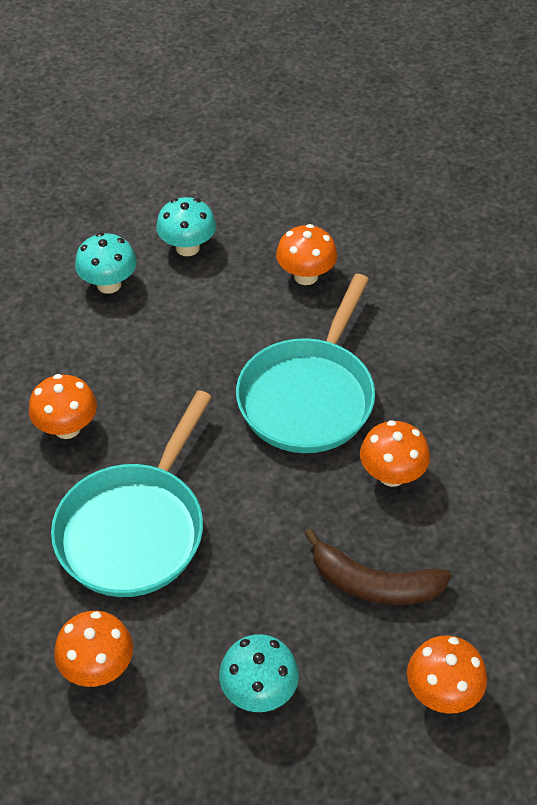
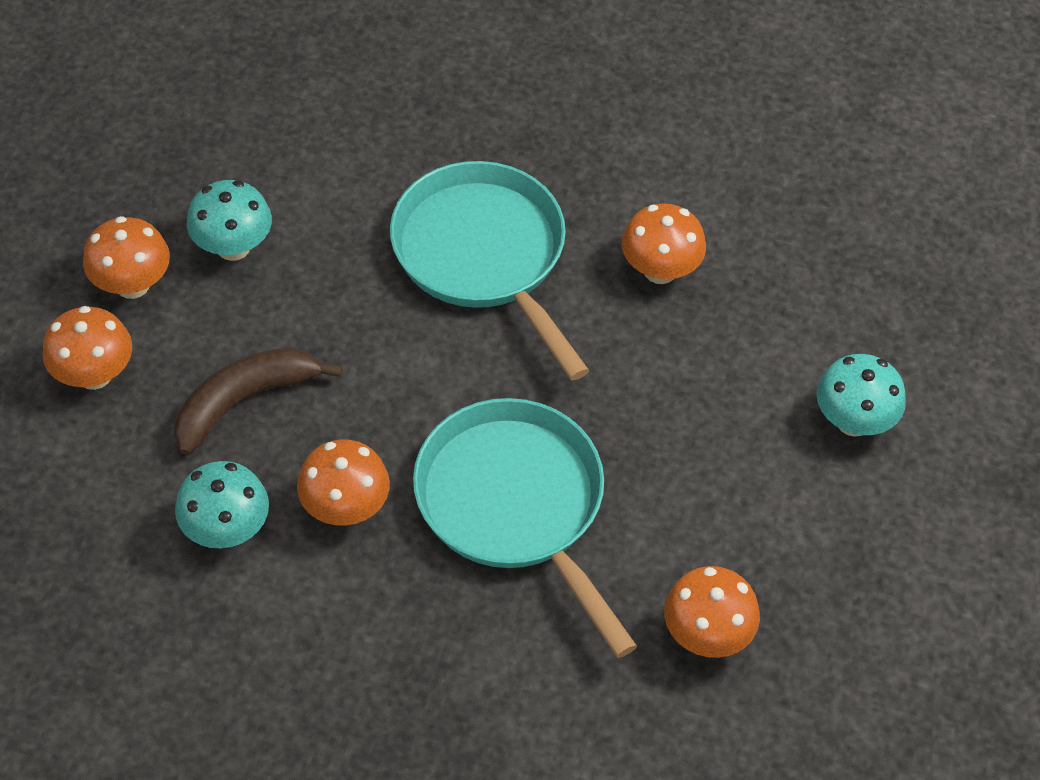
camera: 125 degrees right, 5 degrees up
(98, 667) = (366, 155): orange mushroom -> orange mushroom (132, 284)
(187, 247) = (859, 539): turquoise mushroom -> turquoise mushroom (226, 529)

